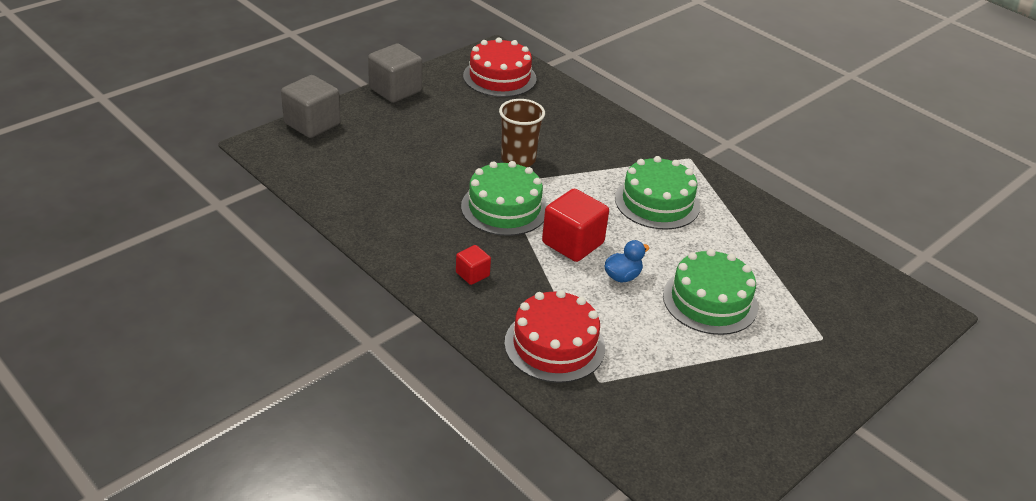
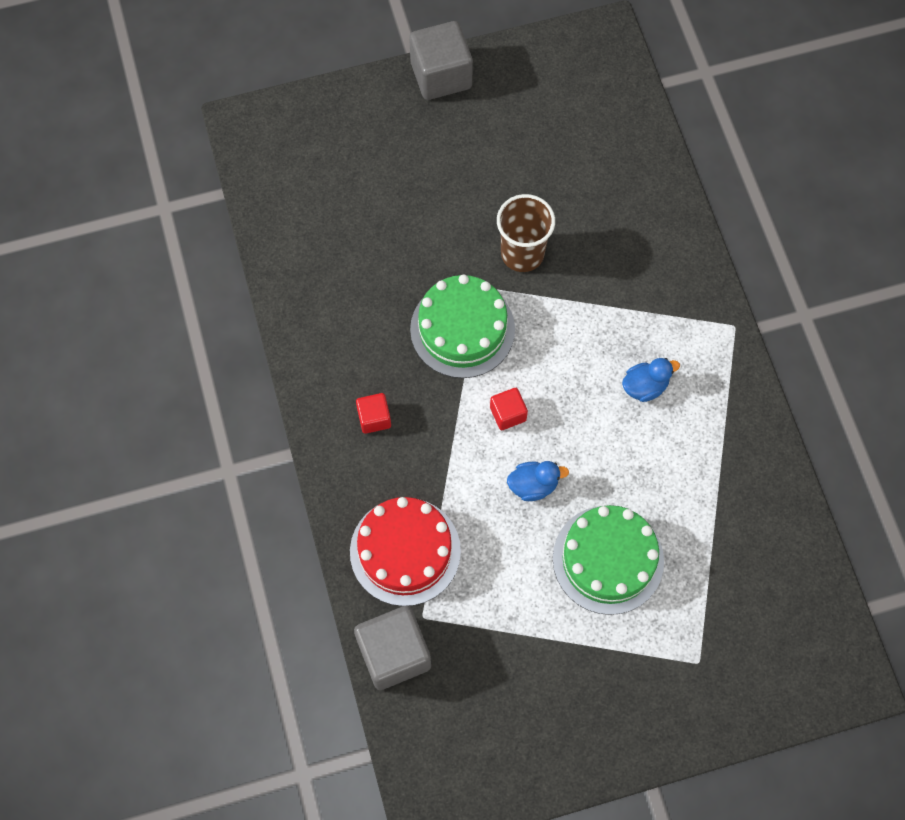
camera: 30 degrees right, 30 degrees up
(312, 124) = (316, 107): grey cube -> grey cube (394, 653)
(499, 77) = (582, 92): red cake -> none
(573, 243) = (508, 414): red cube -> red cube, size x0.52
(657, 202) = (645, 386): green cake -> blue duck

